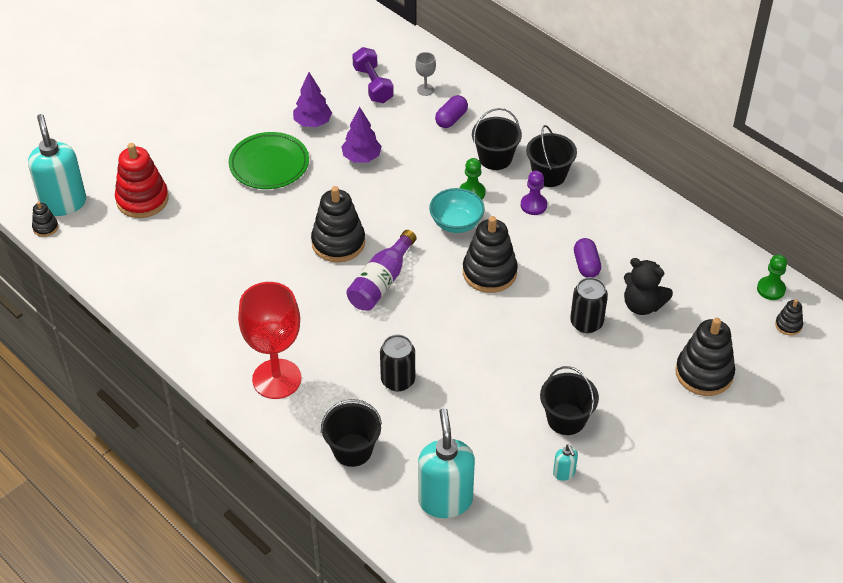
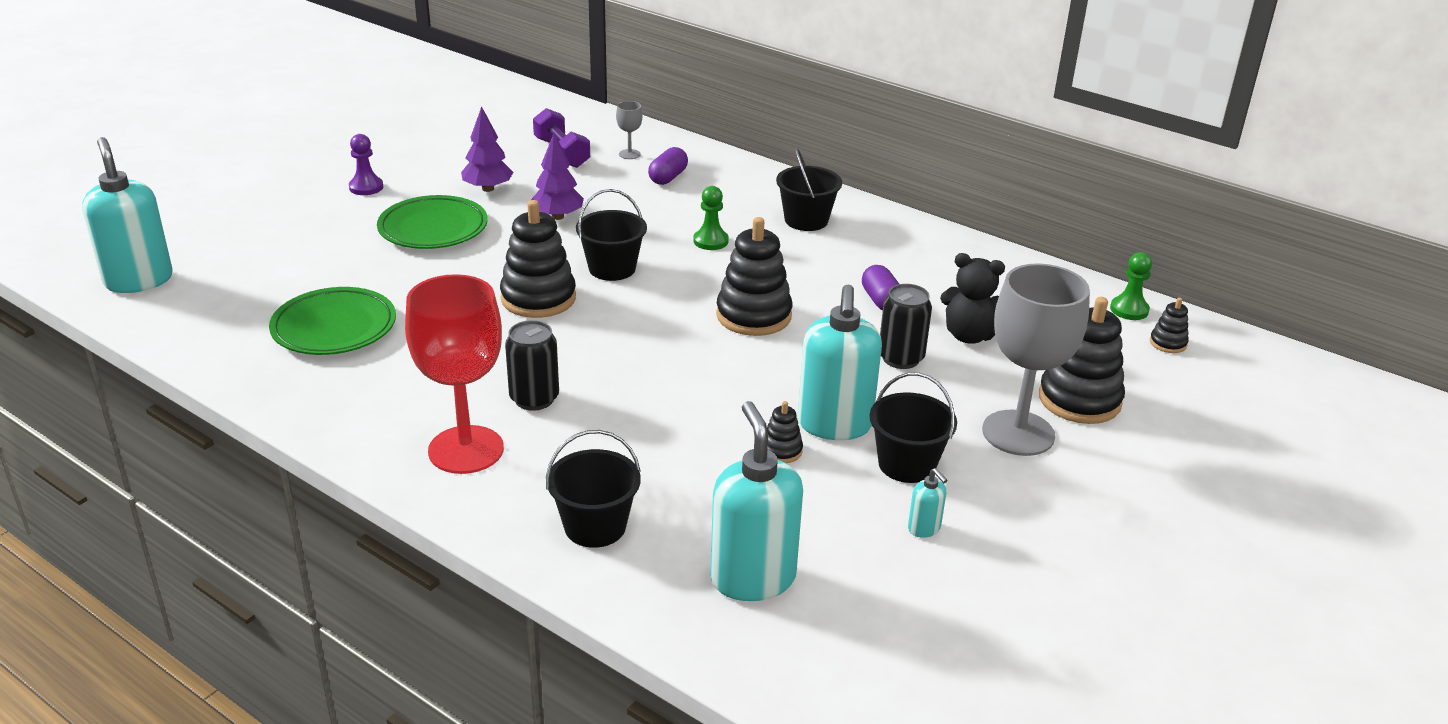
camera: 10 degrees left, 15 degrees down
(45, 227) = (110, 306): black stacking toy -> black stacking toy (781, 450)
(142, 199) = (255, 271): red stacking toy -> none
(195, 260) = (334, 328): none -> green plate
(381, 282) = (605, 334): purple bottle -> none
(398, 380) = (649, 438): black can -> black can (534, 398)
(456, 223) = (696, 270): turquoise bowl -> none
(495, 158) = (733, 209): black bucket -> black bucket (612, 268)
(525, 380) = (834, 425): none -> turquoise soap dispenser
(533, 205) = (794, 248): purple pawn -> purple pawn (366, 187)
(651, 399) = (1018, 433): none -> grey goblet

